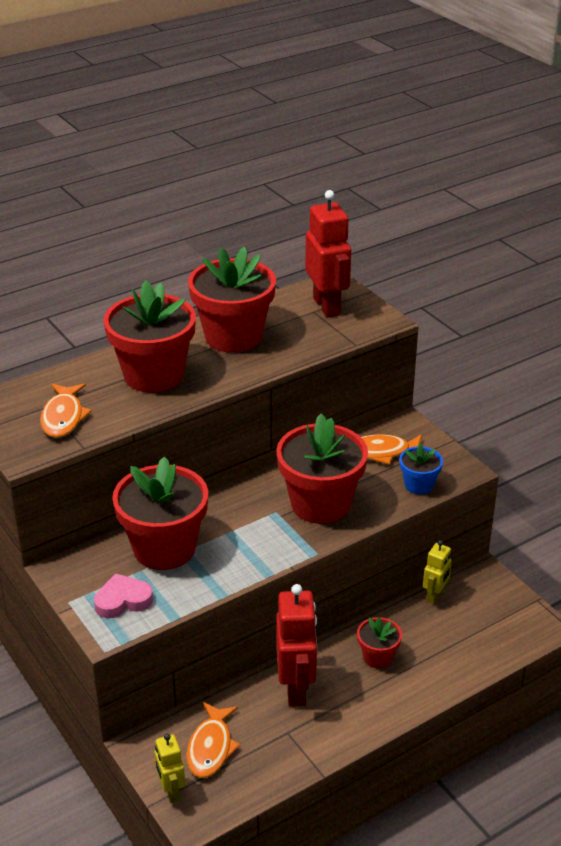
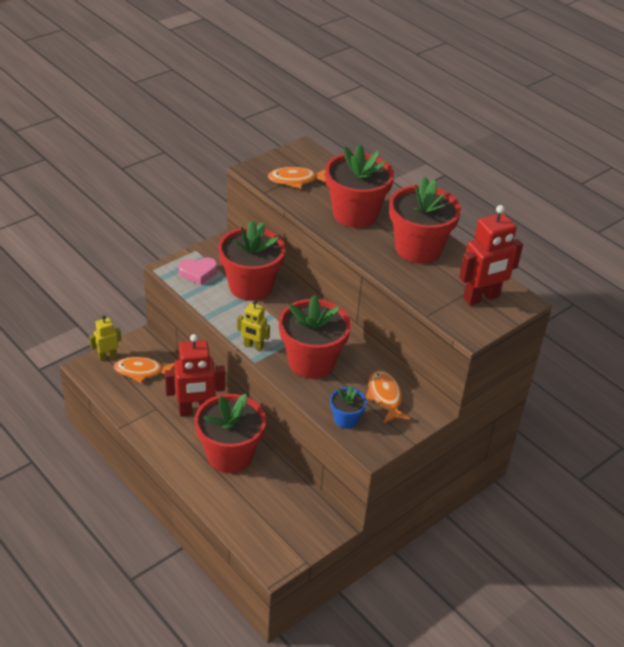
camera: 80 degrees right, 5 degrees up
(123, 600) = (198, 273): pink heart -> pink heart turned 105 degrees clockwise
(377, 657) = (230, 455): red flower pot -> red flower pot, size x2.04
(435, 596) = (300, 491): yellow robot -> yellow robot (253, 346)

